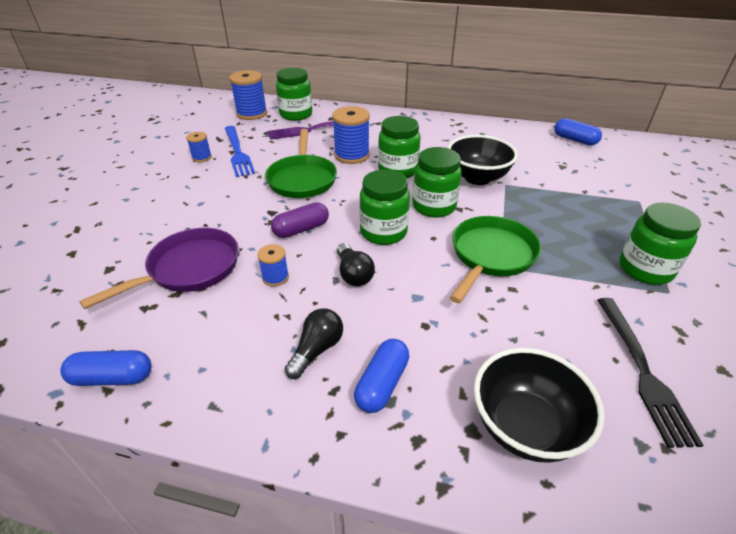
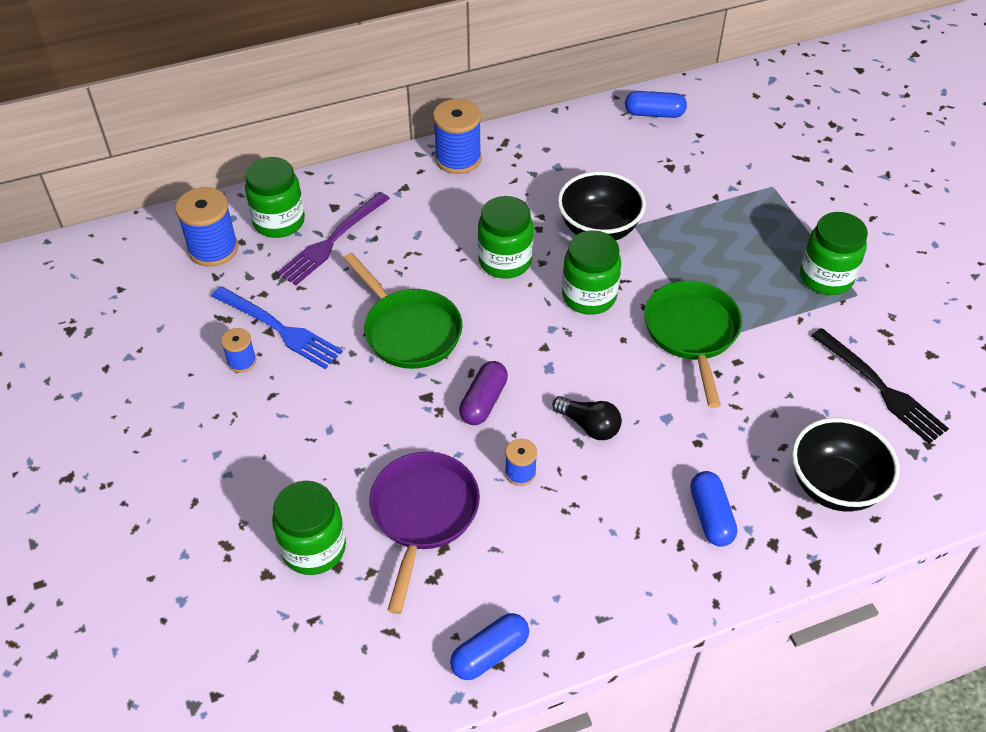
camera: 35 degrees left, 10 degrees up
(317, 350) = (632, 520): black light bulb -> none
(352, 155) = (429, 262): blue spool -> blue spool (458, 159)
(383, 232) = (570, 359): green jar -> green jar (314, 548)

